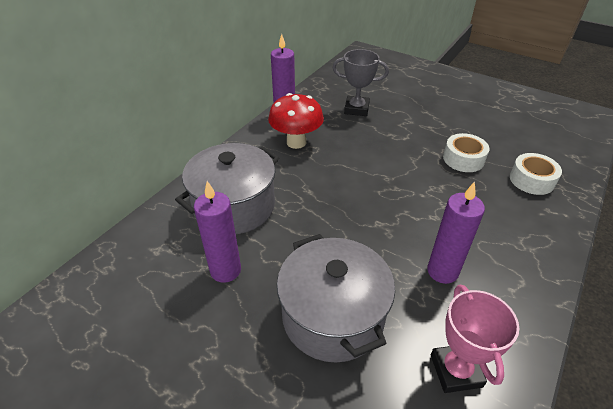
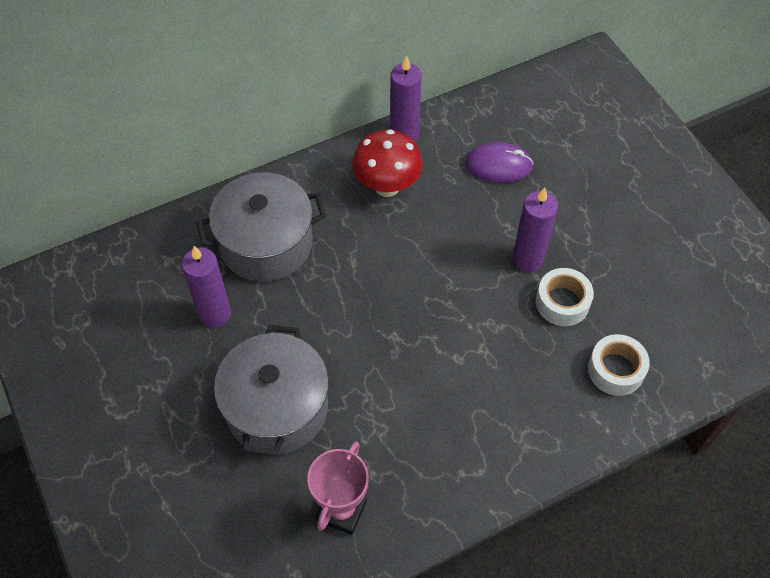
camera: 30 degrees right, 15 degrees up
(356, 109) = (498, 165): grey trophy -> purple mouse
(442, 271) = (411, 420): purple candle -> purple candle (527, 259)

